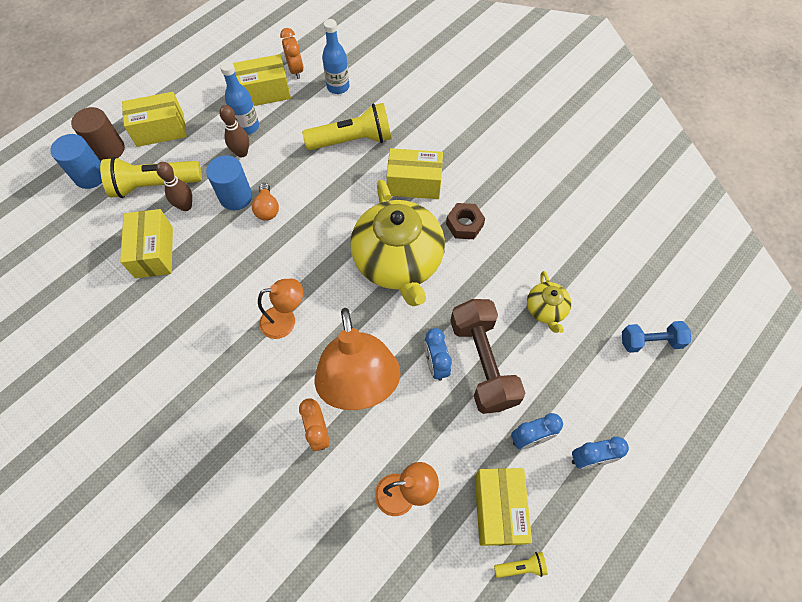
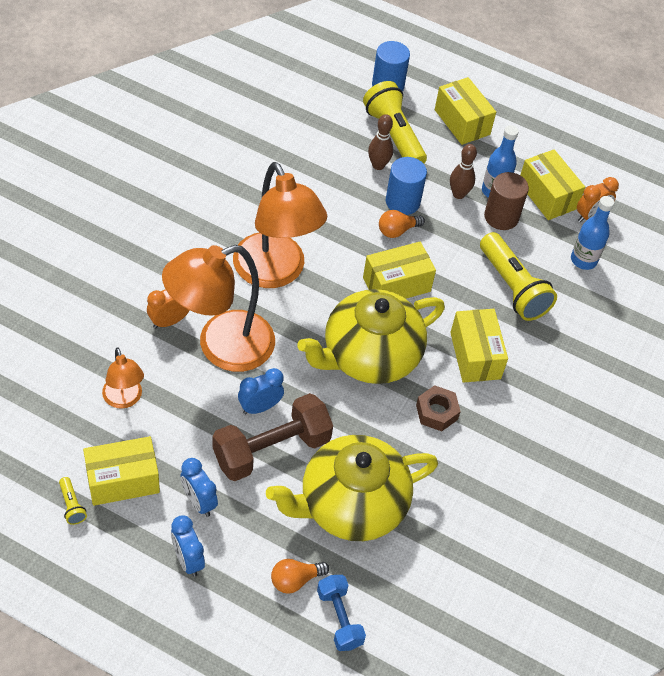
camera: 70 degrees right, 10 degrees down
(109, 149) = (423, 90): brown cylinder -> brown cylinder (501, 217)
(154, 252) = (319, 155): yellow box -> yellow box (396, 284)
(285, 321) = (275, 272): orange lamp -> orange lamp, size x1.98
(546, 309) = (351, 505): yellow teapot -> yellow teapot, size x2.20
(613, 369) = (295, 580): none -> orange light bulb

